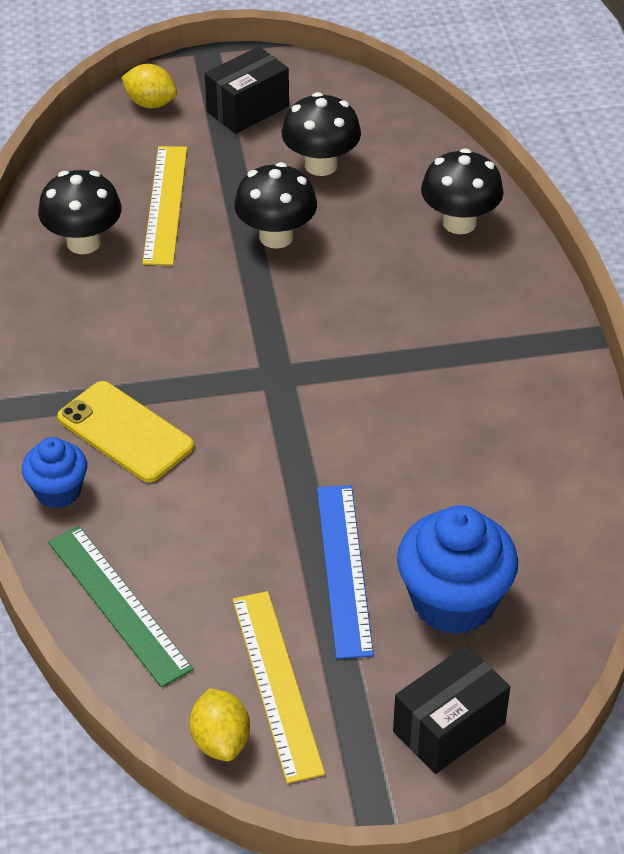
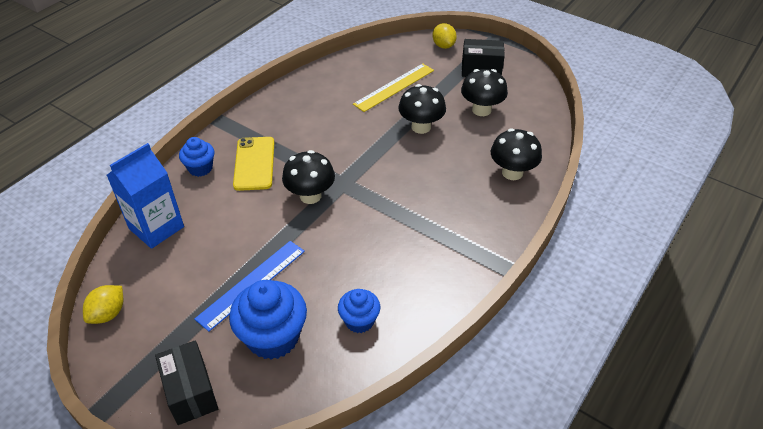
camera: 45 degrees right, 0 degrees up
(84, 242) = (343, 82): black mushroom -> black mushroom (310, 196)
(118, 604) = (156, 227): green ruler -> blue carton
(277, 684) = (159, 309): yellow ruler -> none
(449, 727) = (191, 392): black box -> black box turned 60 degrees clockwise
(519, 510) = (359, 321): none -> blue cupcake

